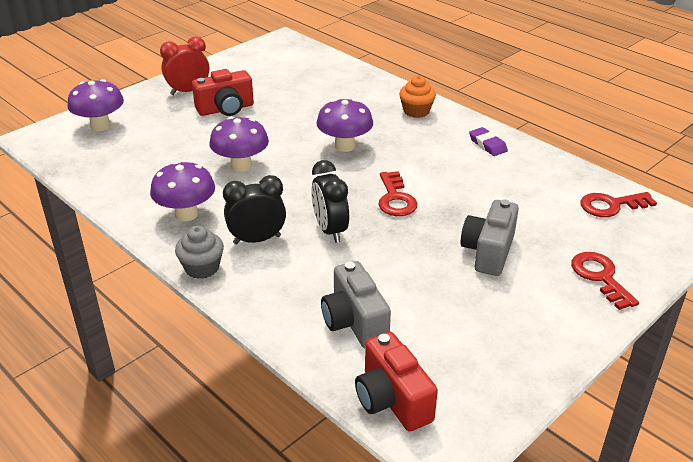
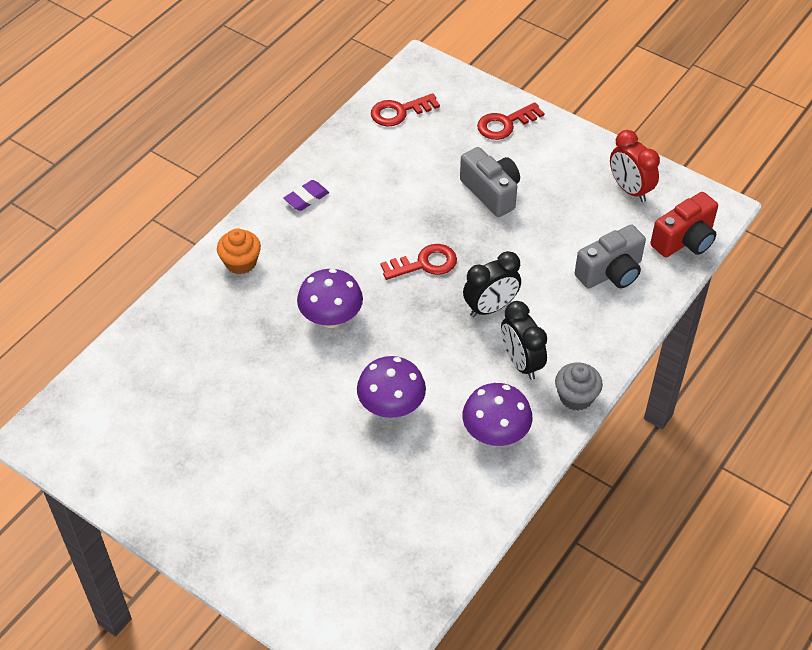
camera: 100 degrees left, 15 degrees up
(100, 126) = (326, 590): purple mushroom -> none
(188, 91) = (216, 513): red clock -> red clock (630, 189)
(226, 109) = (261, 455): red camera -> none
(488, 252) = (491, 192): grey camera -> grey camera turned 135 degrees counterclockwise
(611, 205) = (399, 112): red key -> red key turned 90 degrees clockwise

